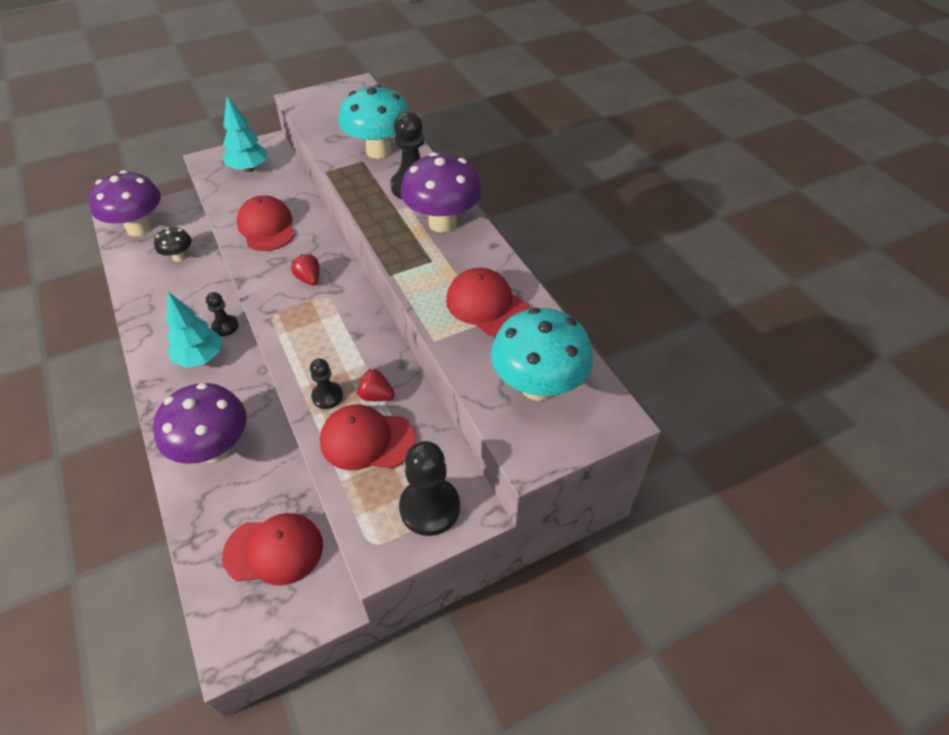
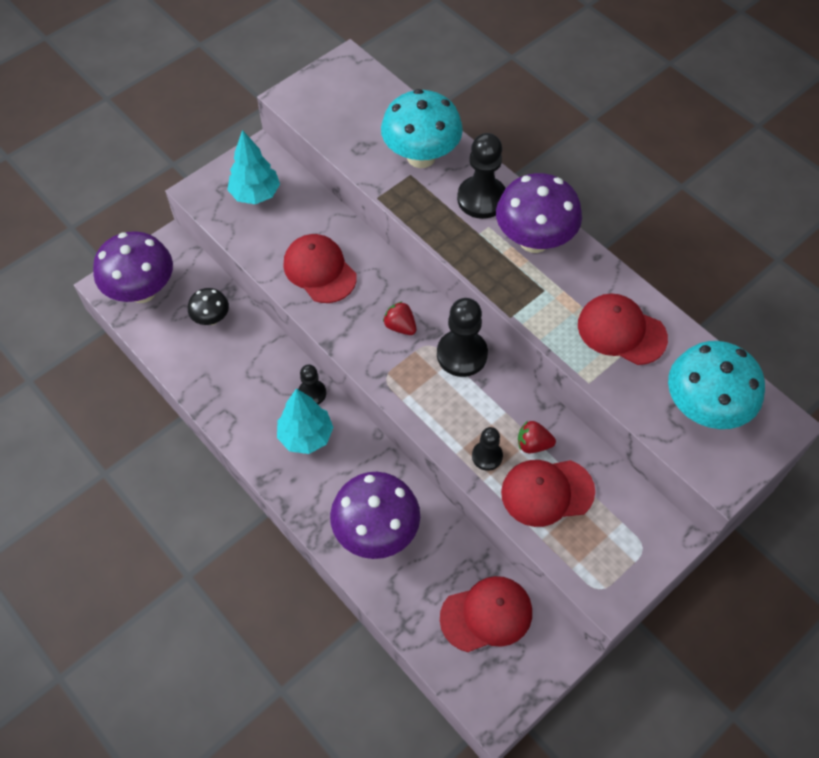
camera: 15 degrees left, 10 degrees up
(430, 507) = (633, 543): black pawn -> black pawn (462, 354)

